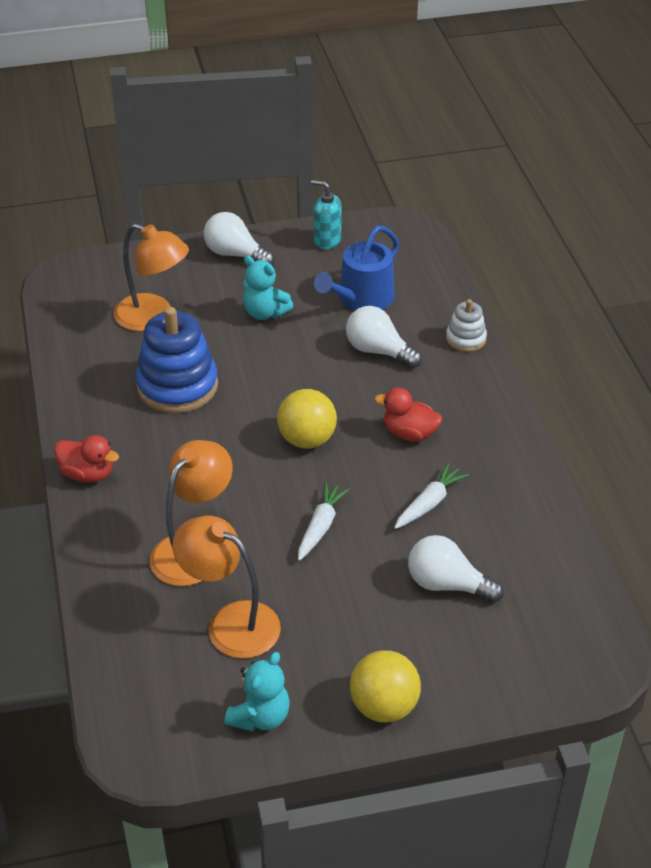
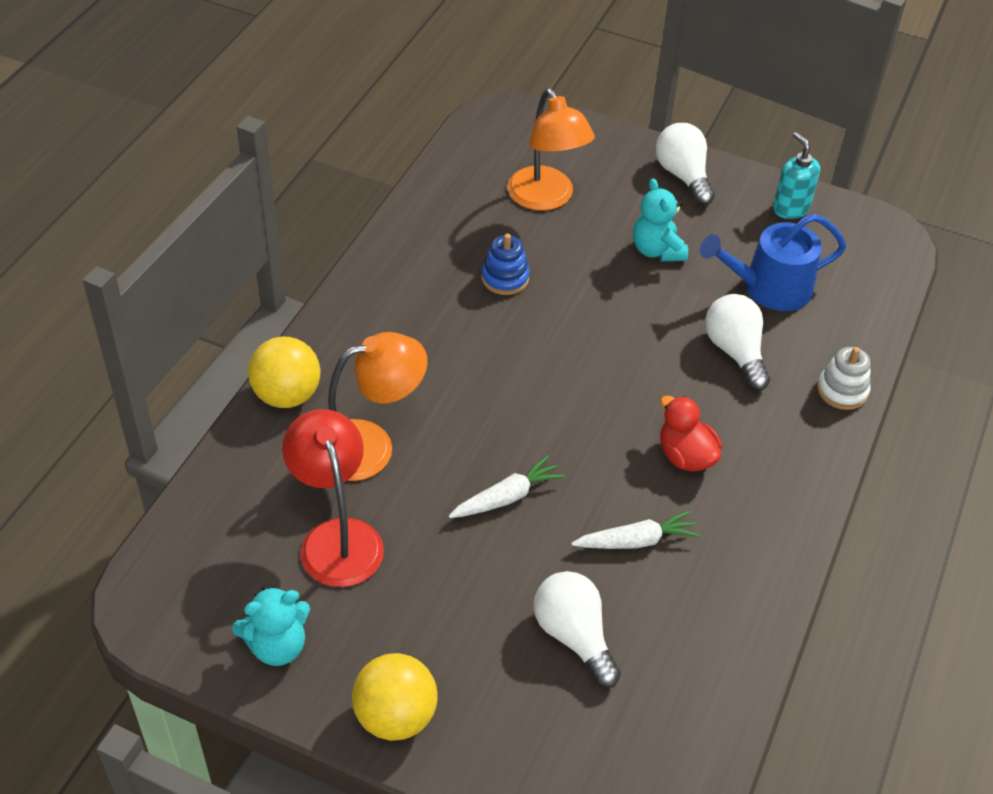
camera: 35 degrees right, 5 degrees up
(88, 474) = (347, 317): red duck -> none
(177, 386) = (505, 278): blue stacking toy -> blue stacking toy, size x0.52
(231, 622) = (337, 537): orange lamp -> red lamp
(307, 439) = (577, 402): yellow ball -> yellow ball (287, 395)

